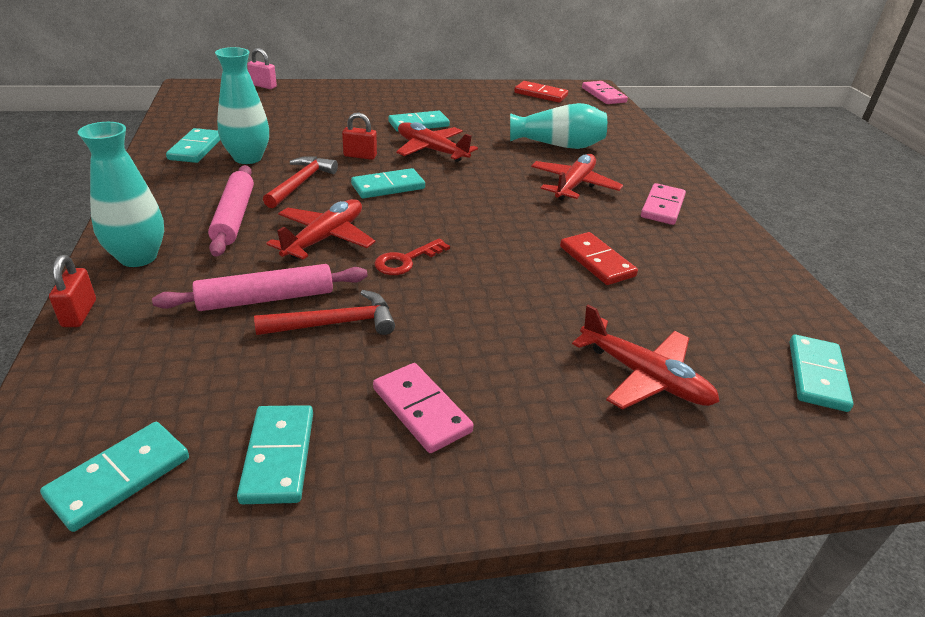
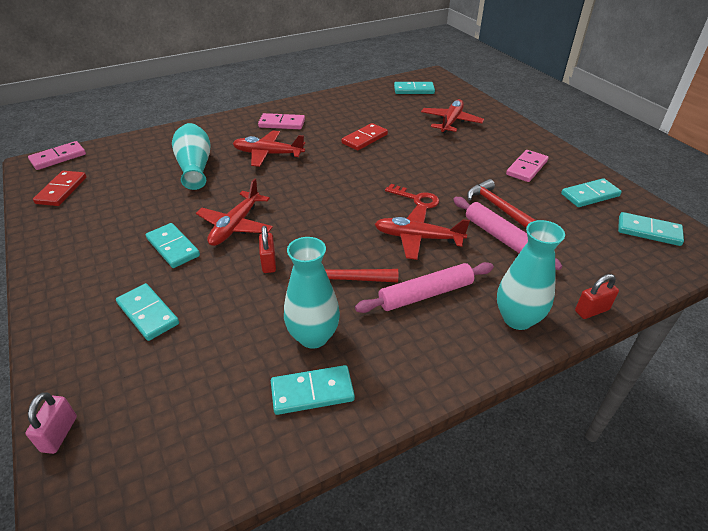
camera: 105 degrees left, 5 degrees up
(388, 187) = (321, 231): turquoise domino -> turquoise domino (148, 313)

